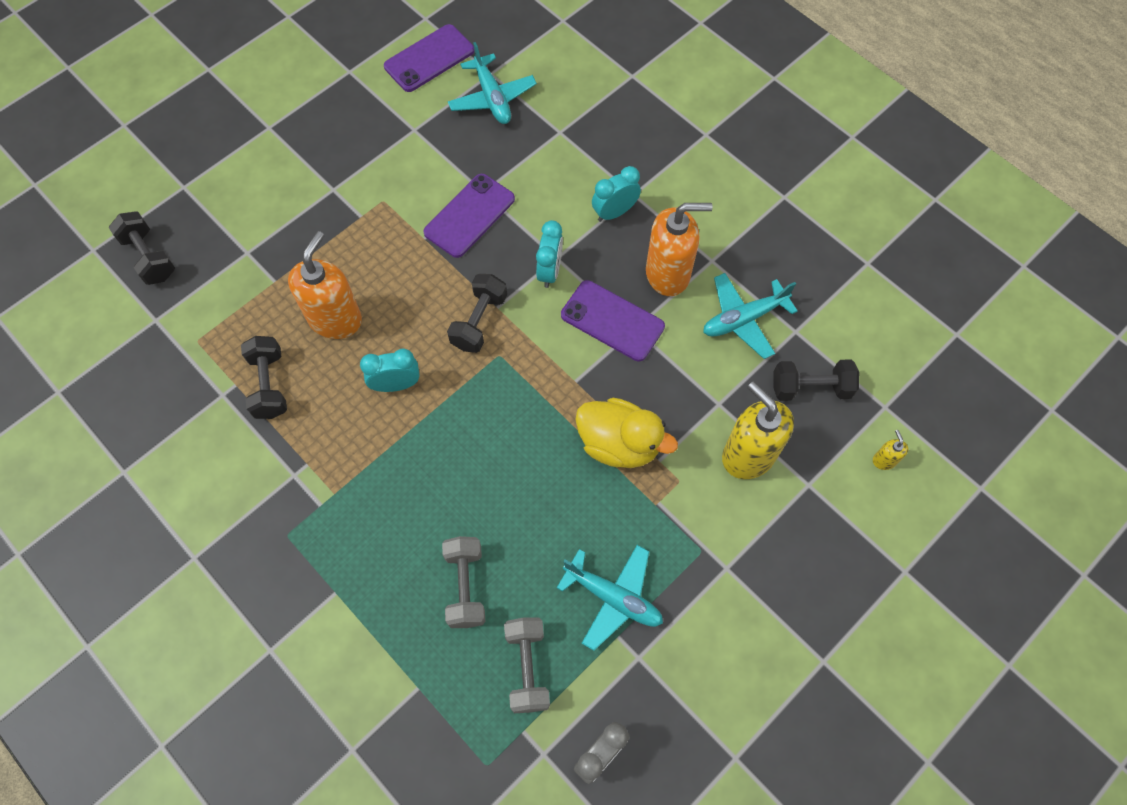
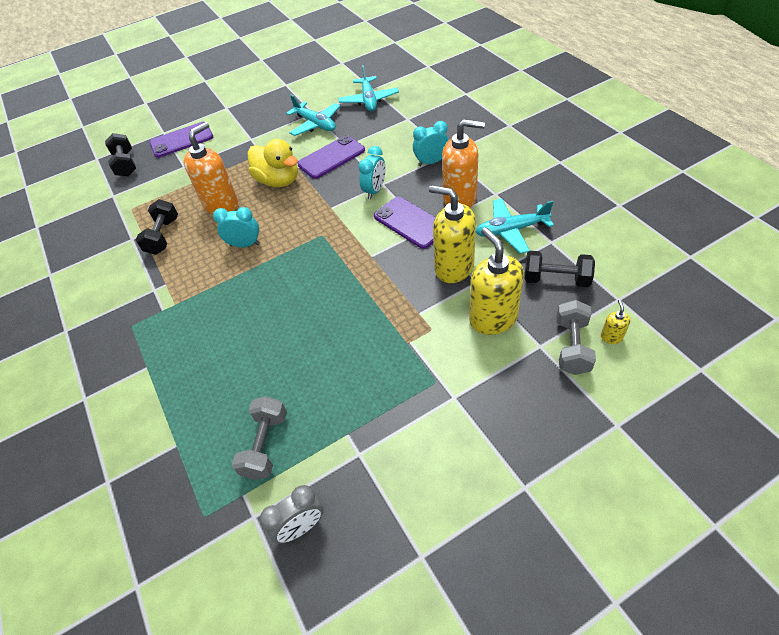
camera: 20 degrees right, 15 degrees down
(429, 59) = (336, 80): purple phone -> purple phone (182, 140)
(465, 586) = (241, 378): grey dumbbell -> grey dumbbell (572, 346)
(479, 321) = (315, 214): black dumbbell -> none
(613, 597) = (352, 404): turquoise plane -> turquoise plane (315, 124)
(619, 444) = (391, 298): yellow duck -> yellow duck (278, 181)
(685, 386) = (453, 268): none -> yellow soap dispenser

